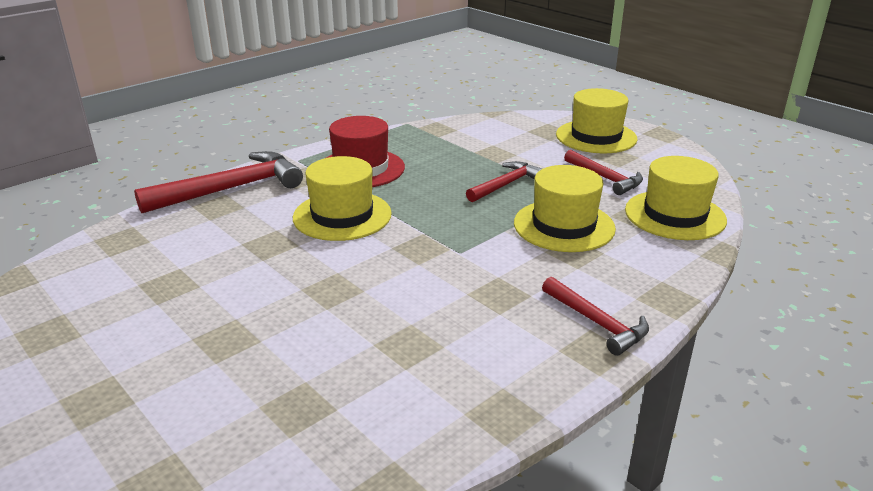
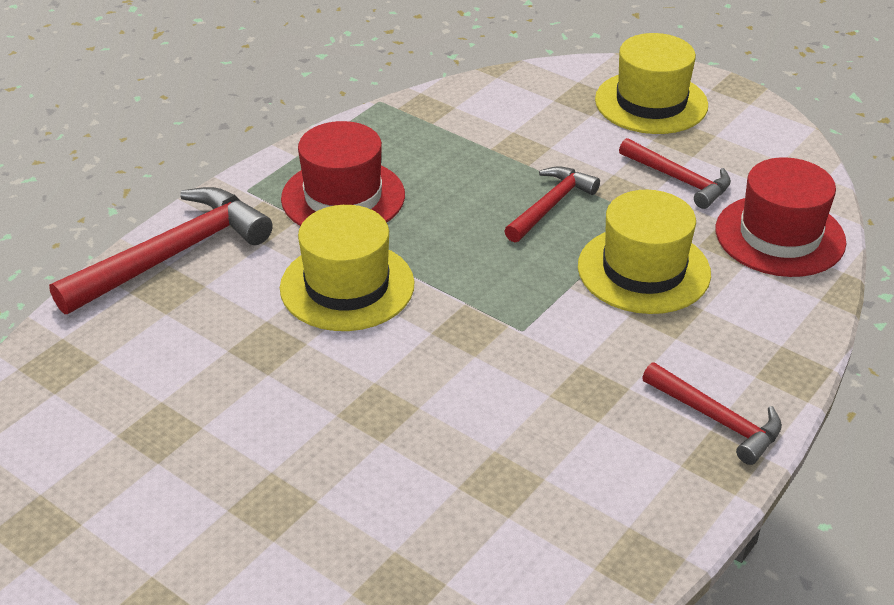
camera: 10 degrees left, 10 degrees up
(675, 215) = (779, 236): yellow hat -> red hat

